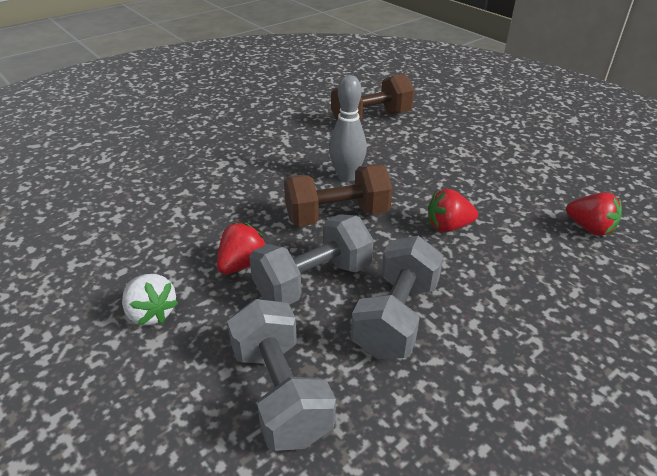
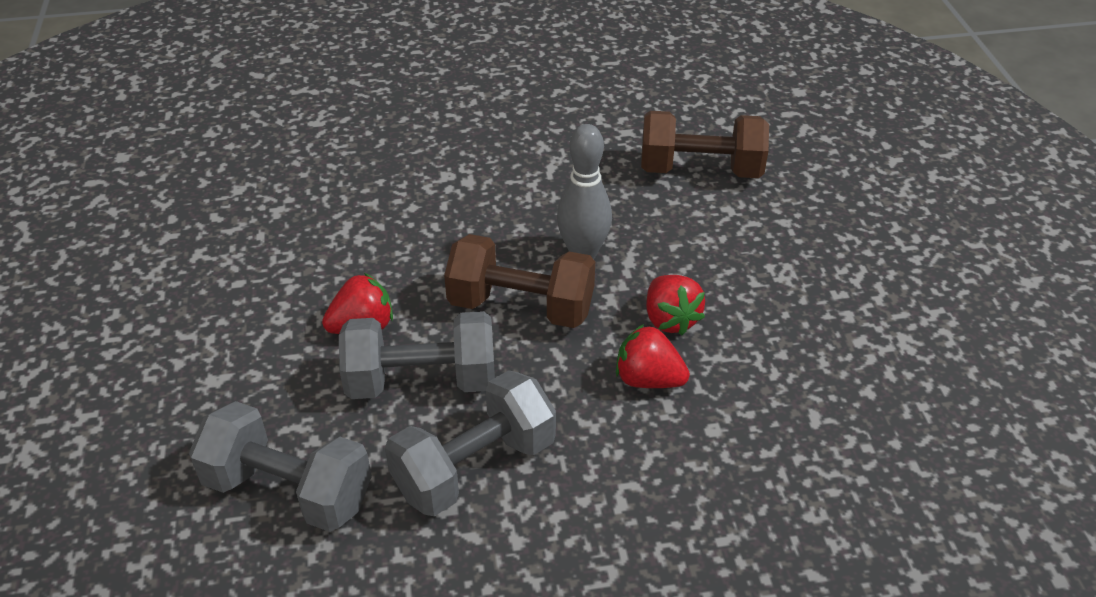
camera: 30 degrees right, 5 degrees up
(151, 313) = (232, 346): white strawberry -> none
(280, 392) = (288, 490): grey dumbbell -> grey dumbbell turned 75 degrees counterclockwise
(589, 228) = (847, 465): red strawberry -> red strawberry (670, 319)

